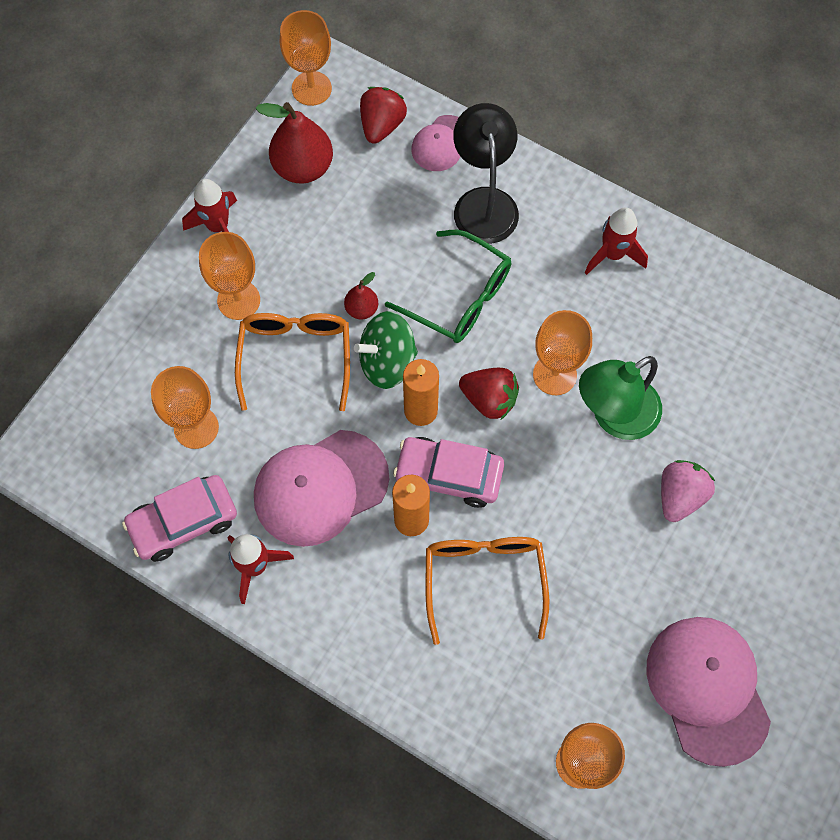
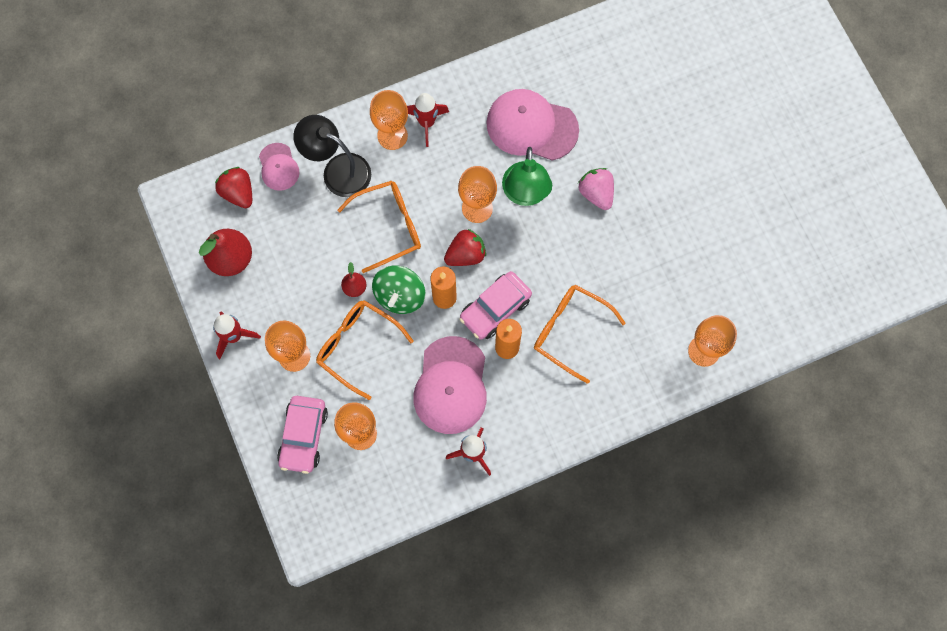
camera: 55 degrees left, 5 degrees up
(183, 522) = (415, 478): pink car -> pink car (303, 436)
(311, 88) = (178, 217): orange goblet -> orange goblet (392, 135)
(460, 297) = (389, 226): green glasses -> orange glasses
(707, 689) = (710, 257): pink cap -> pink cap (531, 126)

